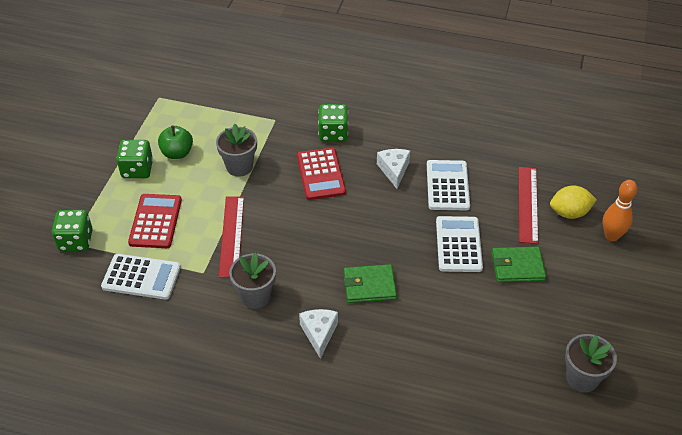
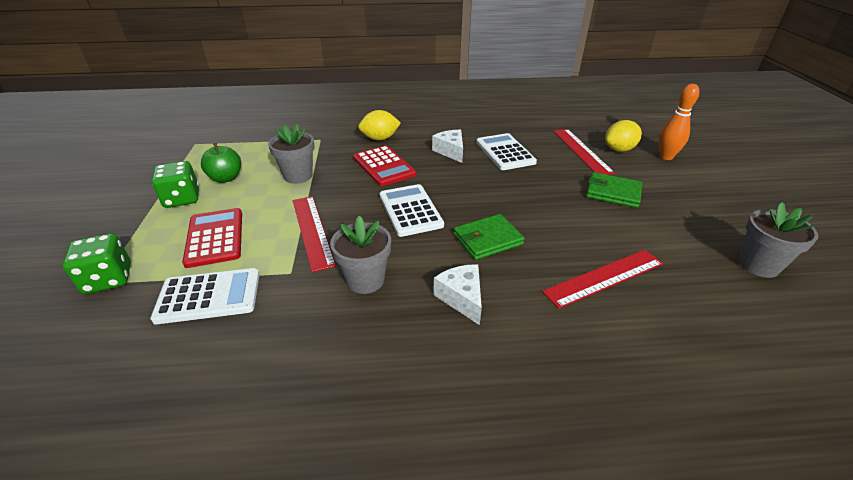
camera: 20 degrees left, 10 degrees down
(333, 133) = (380, 138): green dice -> yellow lemon
(441, 349) = (604, 277): none -> red ruler
(458, 244) = (548, 188): white calculator -> white calculator (410, 210)
(517, 266) = (613, 192): green wallet -> green wallet turned 45 degrees clockwise

